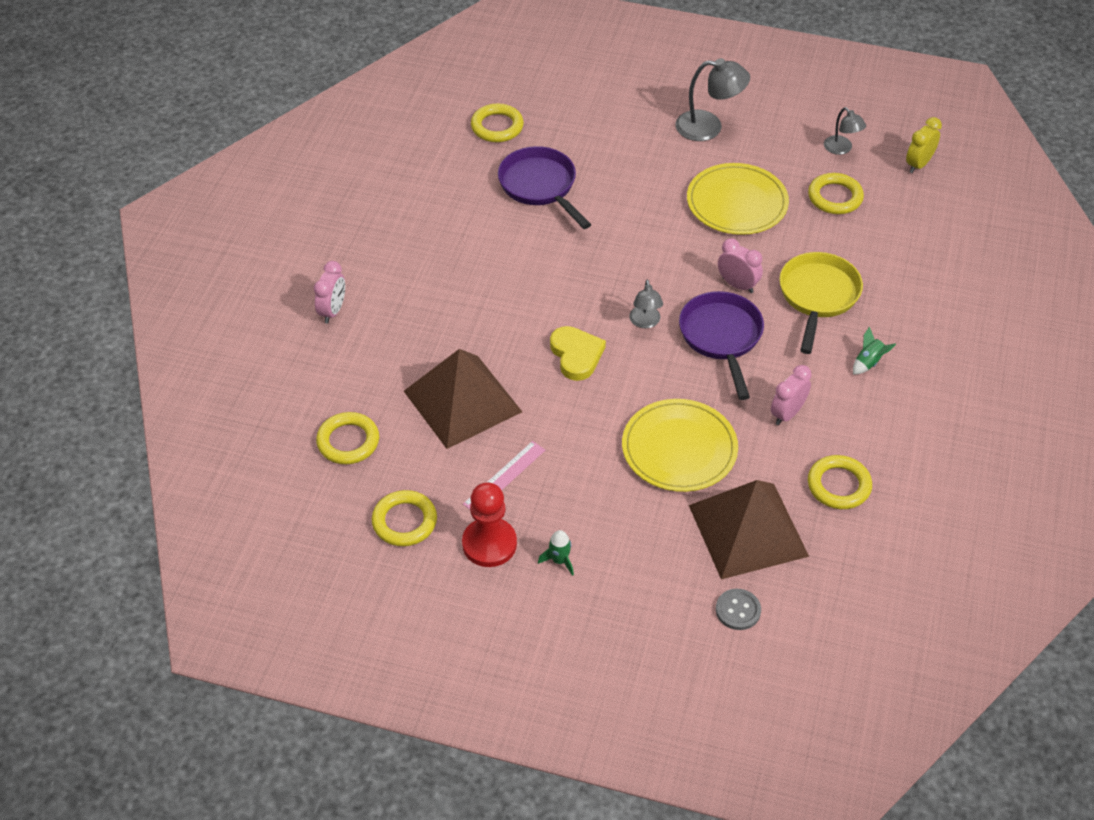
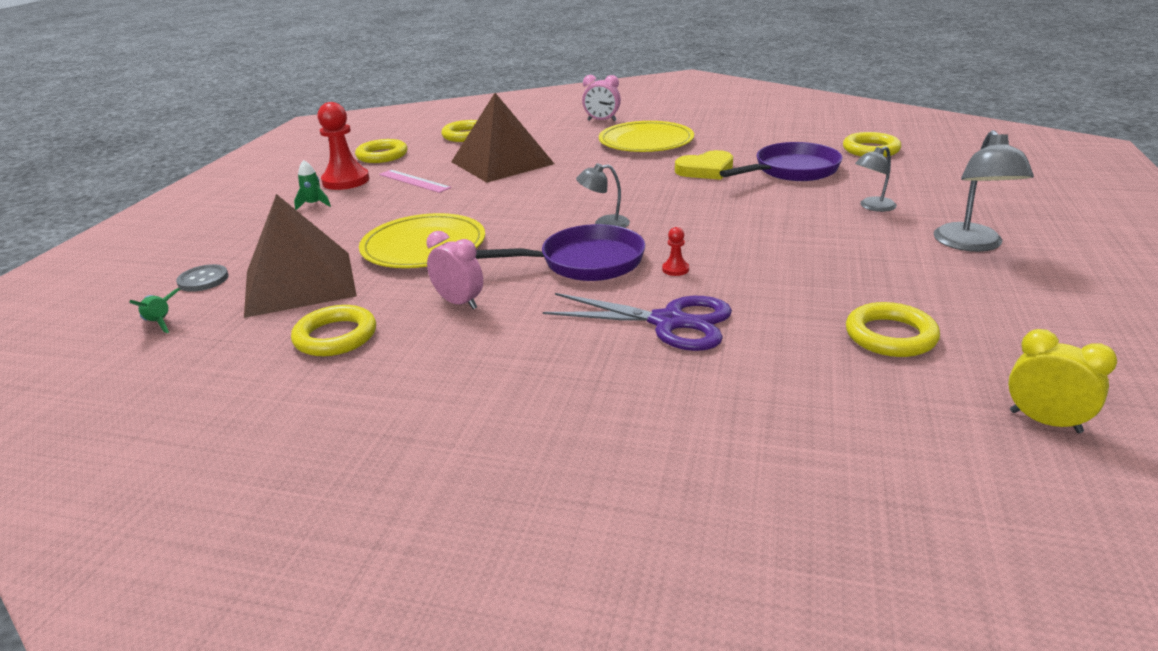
camera: 90 degrees right, 20 degrees down
(576, 355) = (555, 197): yellow heart -> yellow heart (706, 170)
(737, 203) = (830, 265): yellow plate -> yellow plate (646, 141)
(737, 285) = (675, 269): pink clock -> red pawn
(818, 296) = (668, 322): yellow pan -> purple scissors
(841, 149) = (1016, 342): grey lamp -> grey lamp (872, 207)
(868, 362) = (543, 361): green rocket -> green rocket (160, 323)

